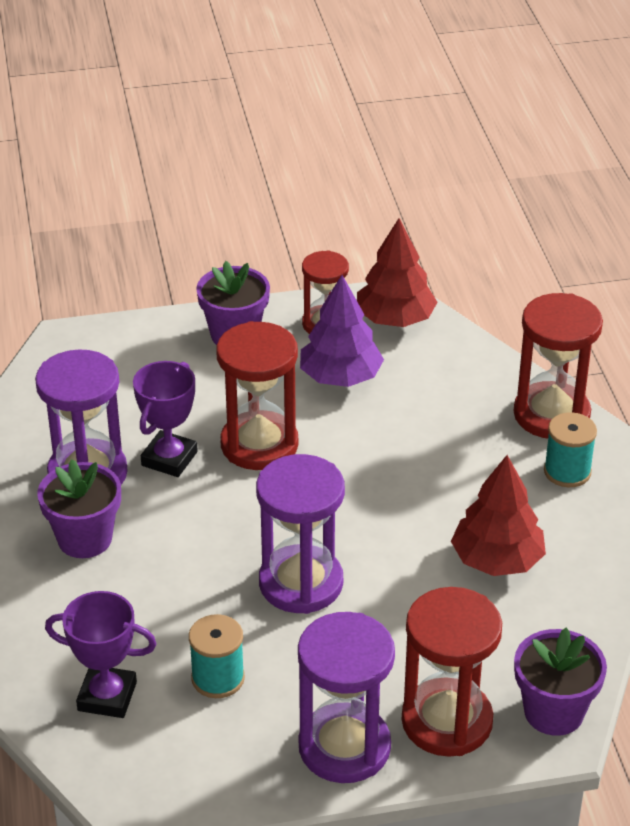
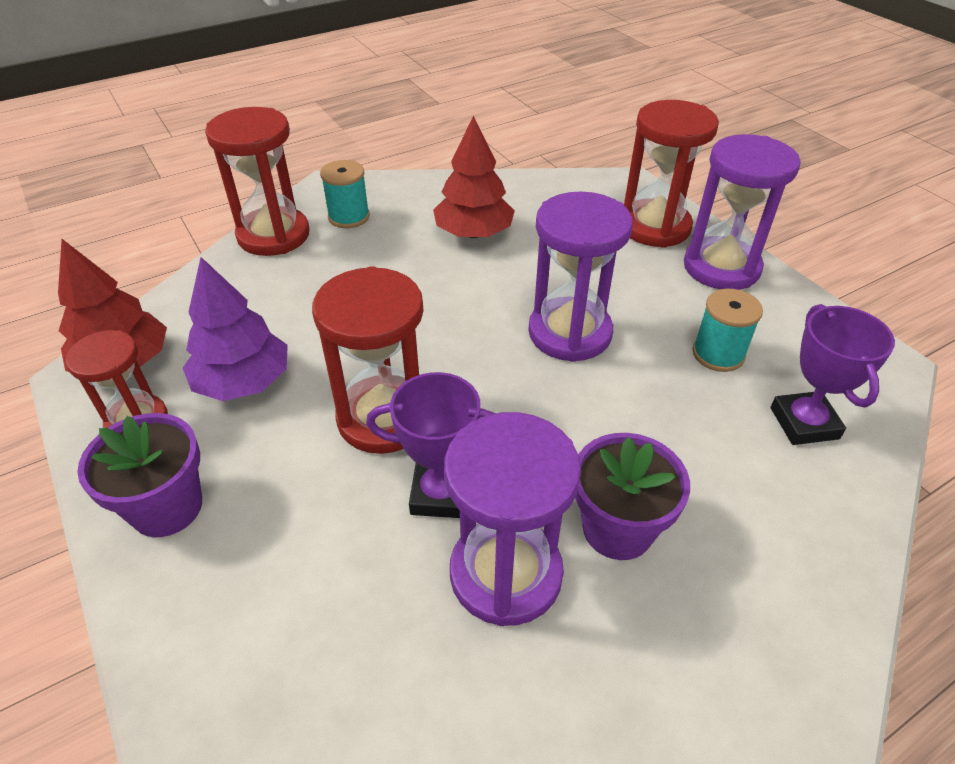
camera: 110 degrees left, 5 degrees up
(554, 712) = (608, 187): purple flower pot -> none

